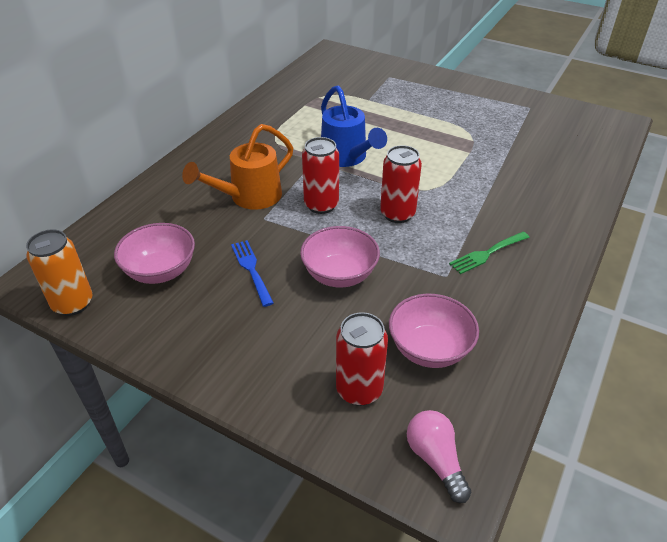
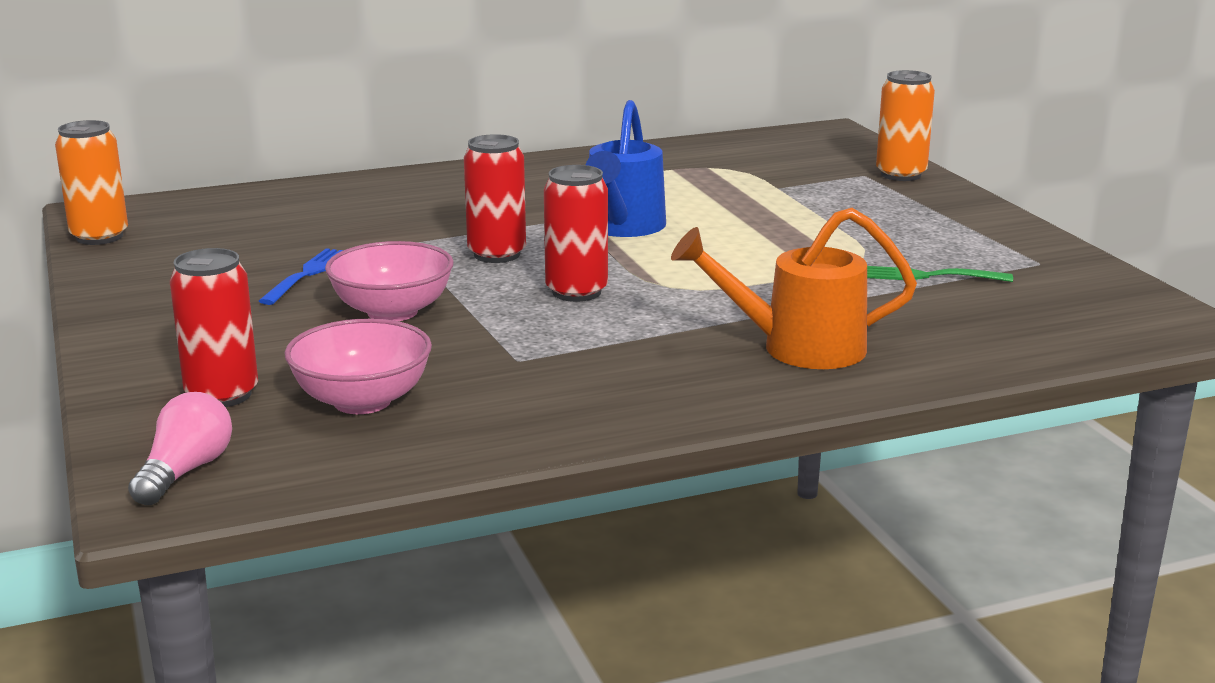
camera: 40 degrees right, 20 degrees down
(161, 271) = (218, 244): pink bowl -> none
(249, 197) = (427, 222): orange watering can -> orange watering can (798, 348)
(403, 71) = (901, 175): none -> orange can
(487, 253) = (618, 363): green fork -> green fork (926, 276)

